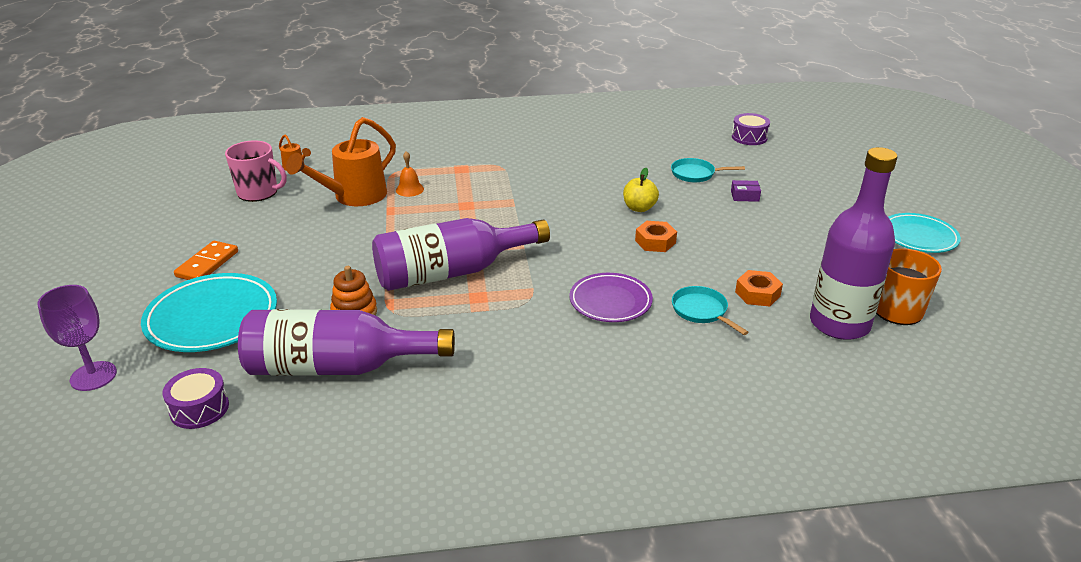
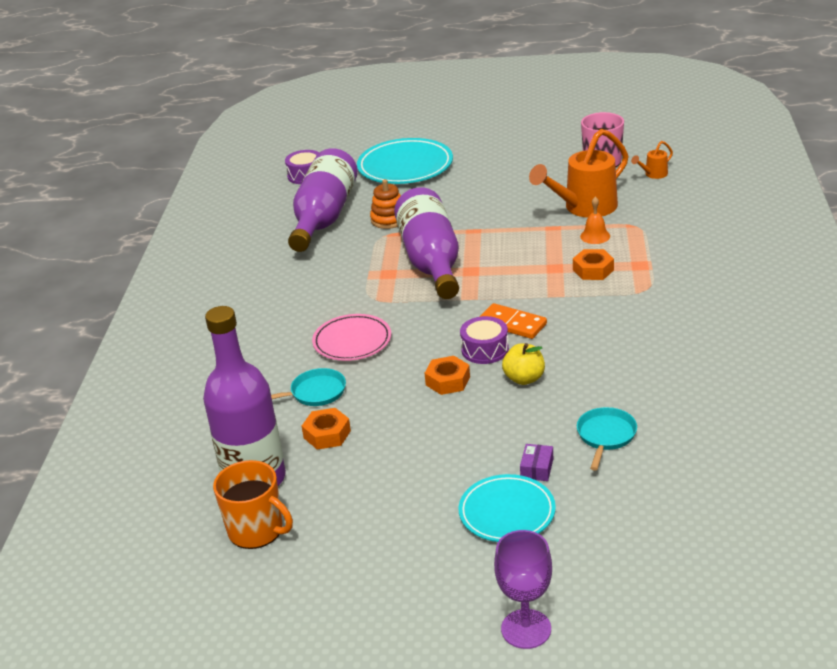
camera: 105 degrees right, 0 degrees up
(93, 376) = (356, 138): purple goblet -> purple goblet (526, 629)
(207, 264) = (481, 156): orange domino -> orange domino (512, 324)
(354, 197) = (584, 208): orange watering can -> orange watering can turned 90 degrees counterclockwise
(469, 188) = (593, 270): none -> orange nut
(610, 301) = (352, 341): purple plate -> pink plate
(749, 137) = (726, 513): purple drum -> purple drum (485, 349)
(919, 237) = (392, 607): turquoise plate -> turquoise plate (507, 513)

